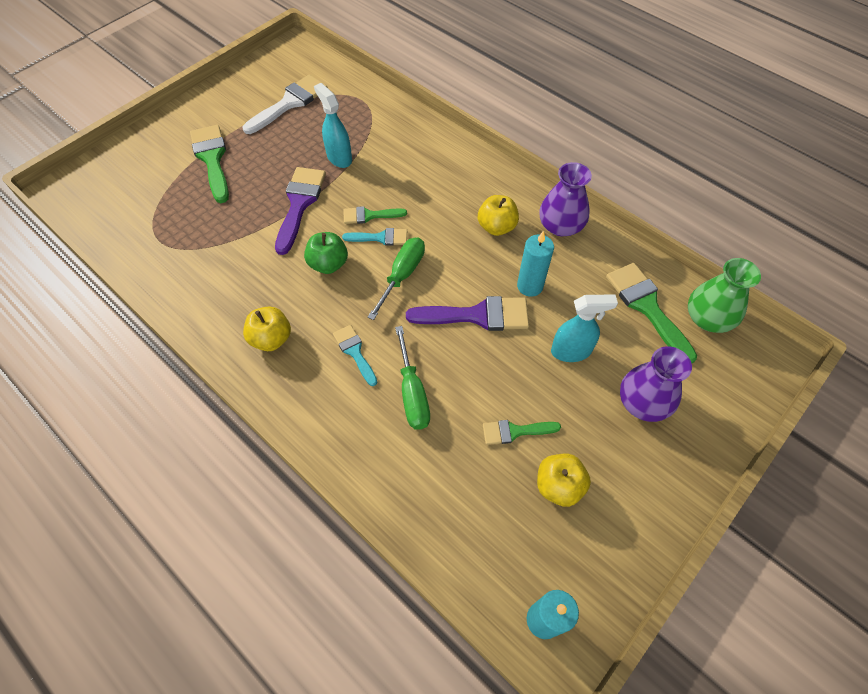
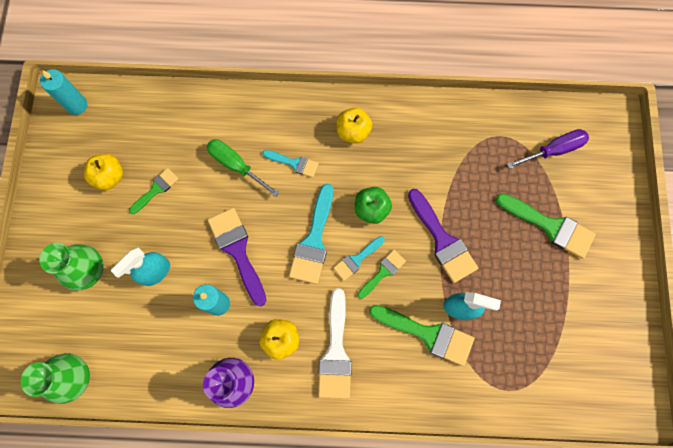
camera: 140 degrees right, 15 degrees up
(137, 201) = (553, 150): none -> purple screwdriver
(289, 103) = (562, 333): white brush -> white brush (336, 352)
(402, 275) = (314, 241): green screwdriver -> turquoise brush
(477, 315) = (237, 250): purple brush -> purple brush turned 105 degrees clockwise
(643, 402) = (87, 270): purple vase -> green vase
(646, 307) = (123, 352): green brush -> green brush (427, 334)

